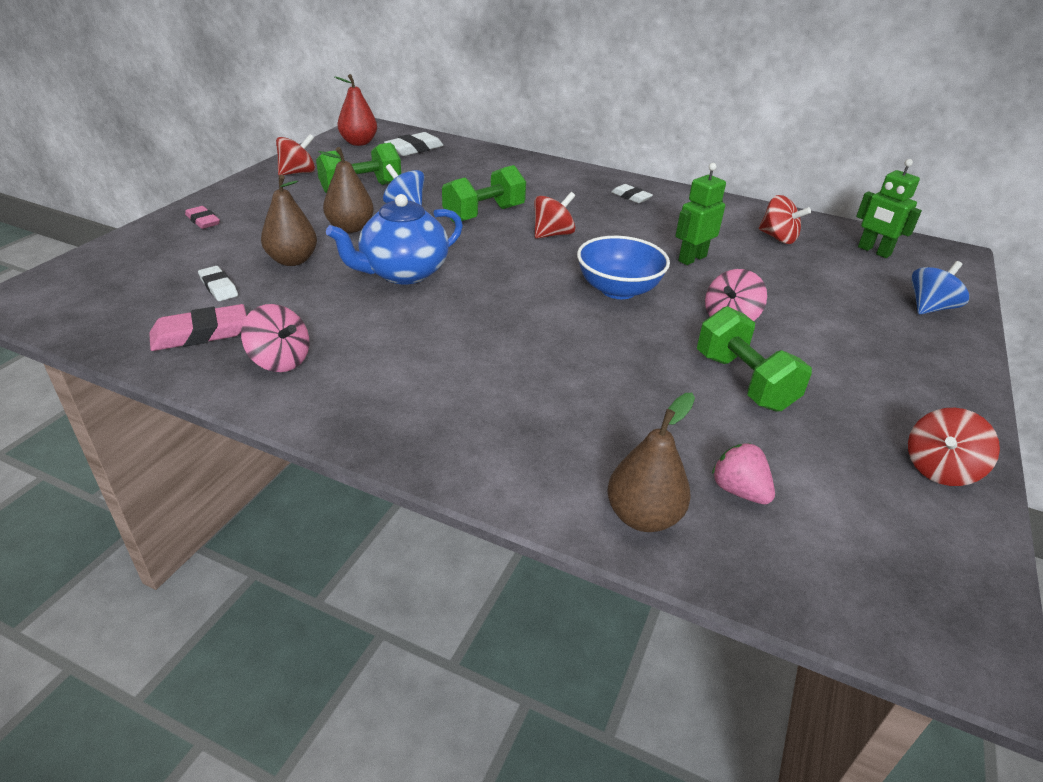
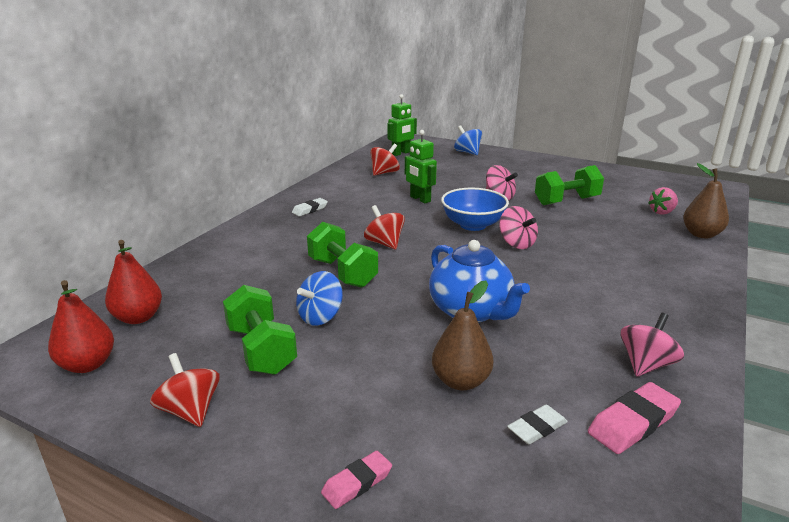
camera: 85 degrees left, 10 degrees down
(200, 334) = (633, 423): pink eraser -> pink eraser turned 75 degrees clockwise
(350, 228) = (376, 348): brown pear -> none
(414, 149) = (138, 317): white eraser -> red pear
(567, 316) = (516, 243): none -> pink spinning top
(939, 469) = (612, 173): red spinning top -> none

